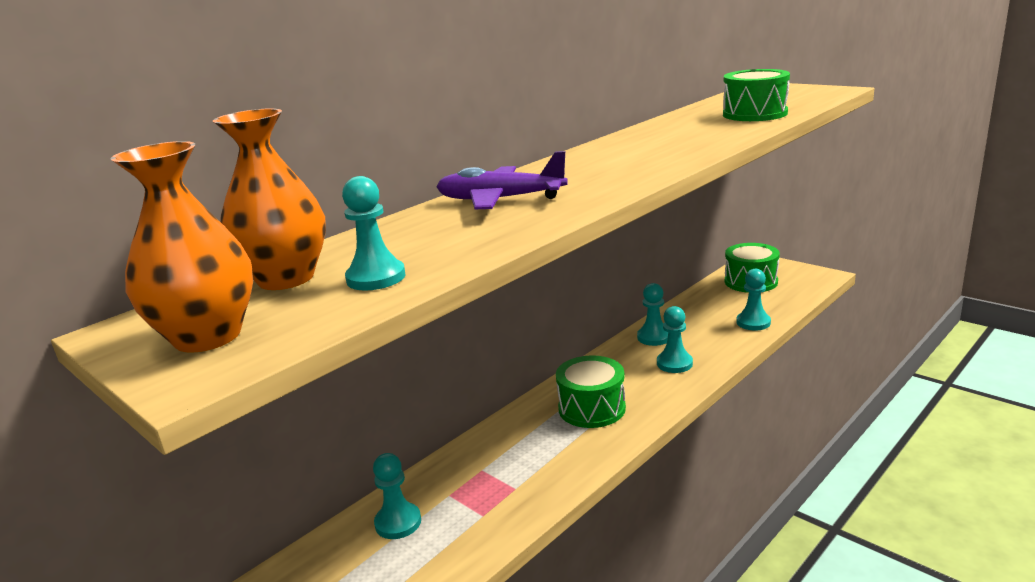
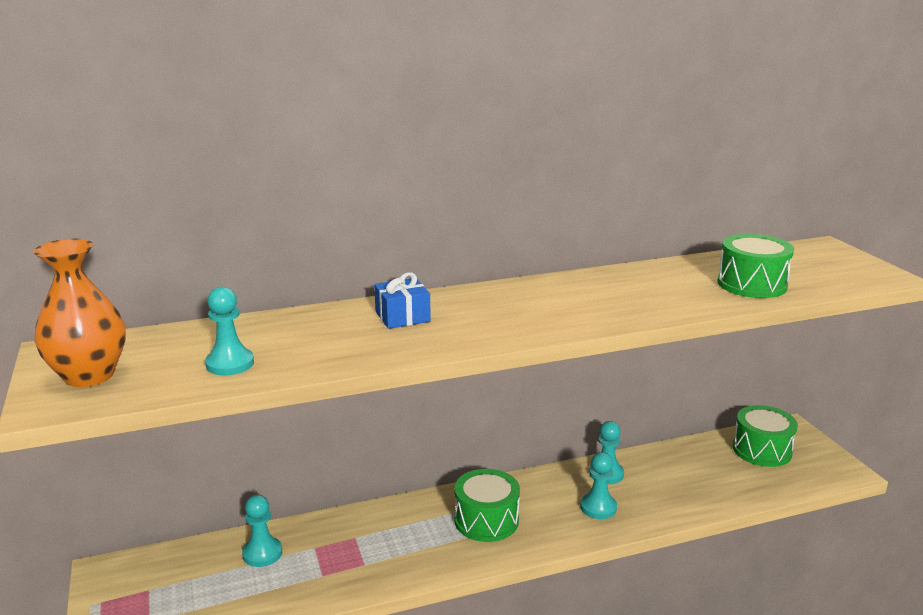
camera: 25 degrees right, 0 degrees up
(286, 278) = (182, 342): orange vase -> none
(500, 200) = (402, 316): purple plane -> blue gift
(753, 322) = (716, 495): turquoise pawn -> none

